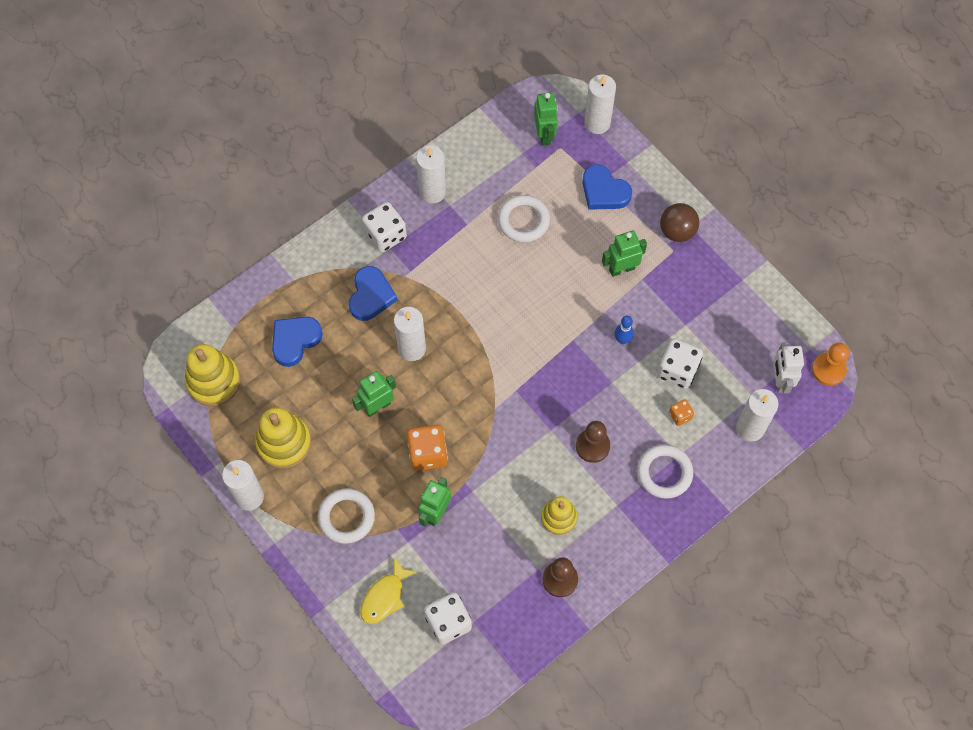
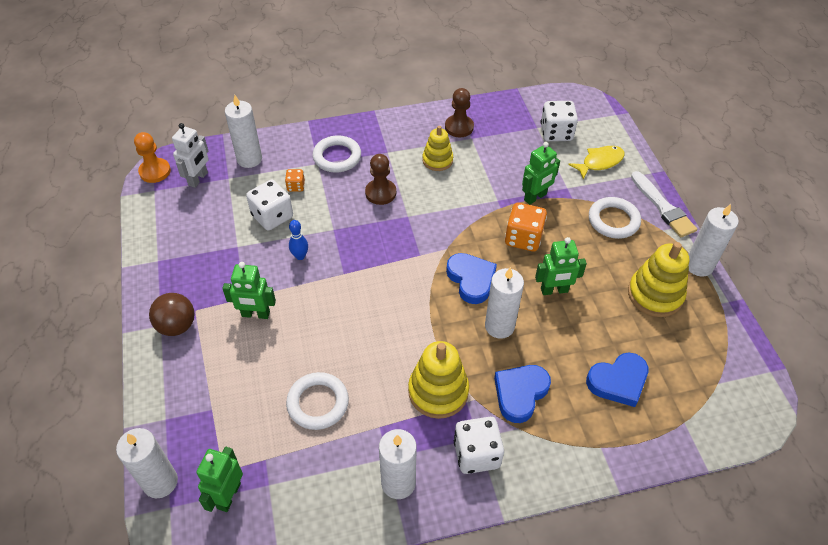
camera: 155 degrees left, 15 degrees down
(213, 381) = (716, 376): yellow stacking toy -> yellow stacking toy (438, 391)
(300, 559) = (663, 207): none -> white brush
(604, 191) = (214, 397): blue heart -> blue heart (471, 279)

